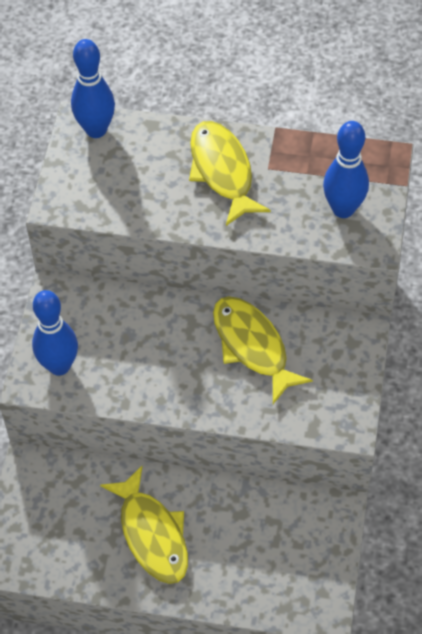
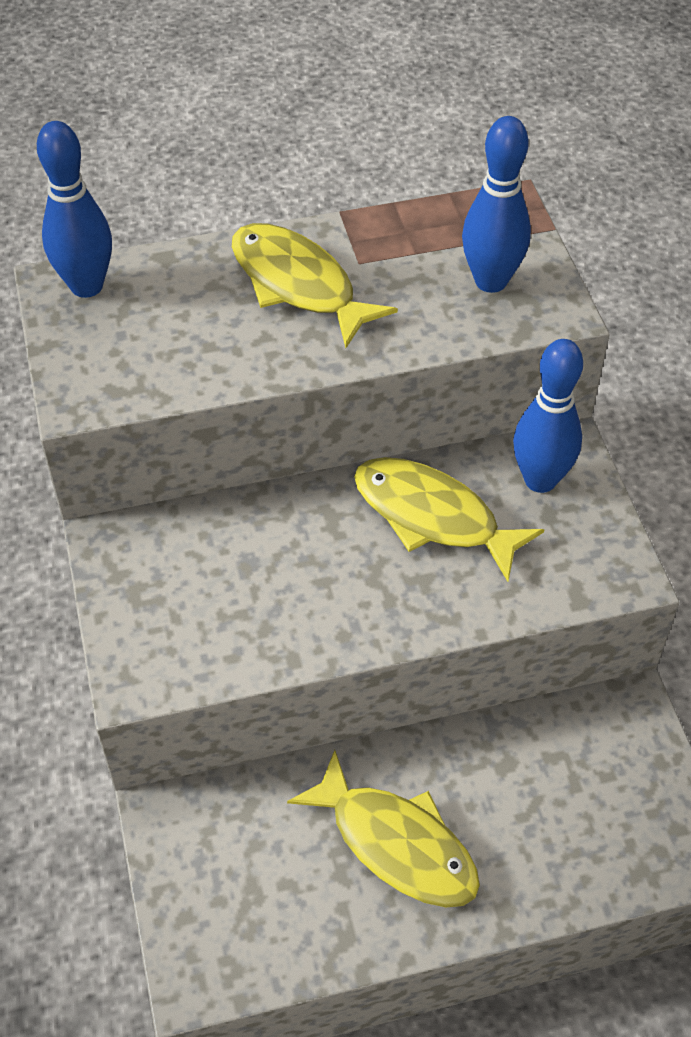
camera: 25 degrees left, 5 degrees down
(59, 366) = (167, 641): blue bowling pin -> blue bowling pin (540, 480)

